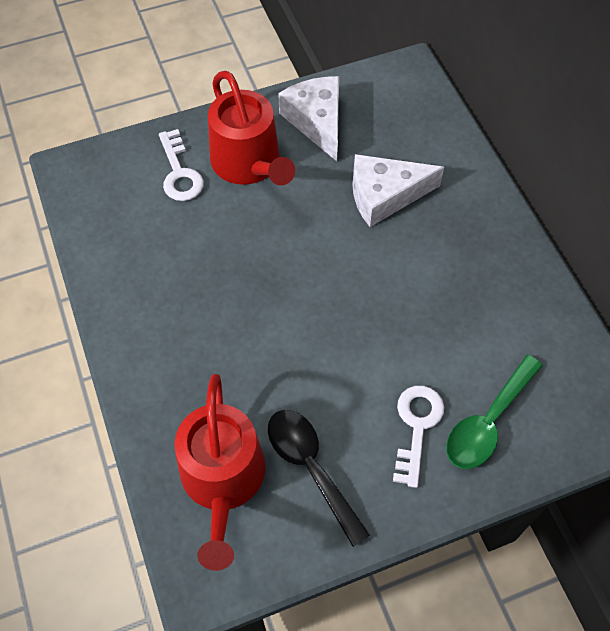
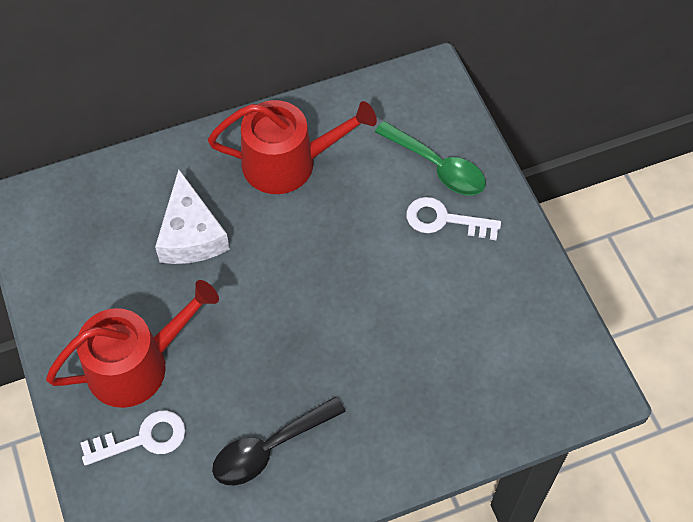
camera: 90 degrees left, 0 degrees up
(223, 481) = (504, 376): red watering can -> red watering can (288, 163)
(310, 467) = (487, 304): black spoon -> black spoon (269, 448)
(316, 121) = (83, 297): white cheese -> none

